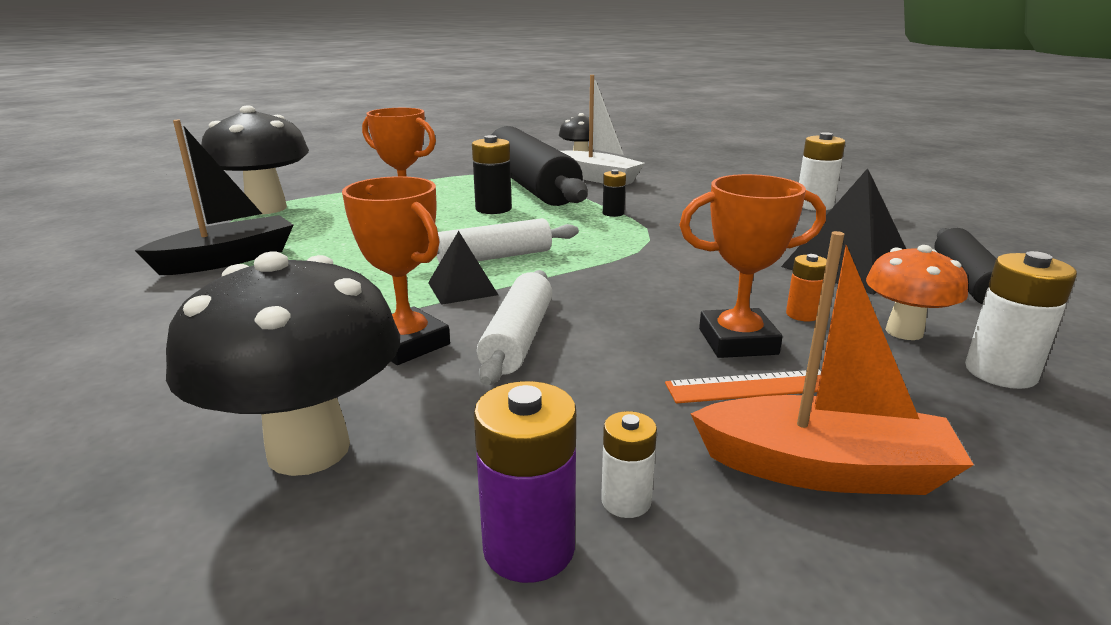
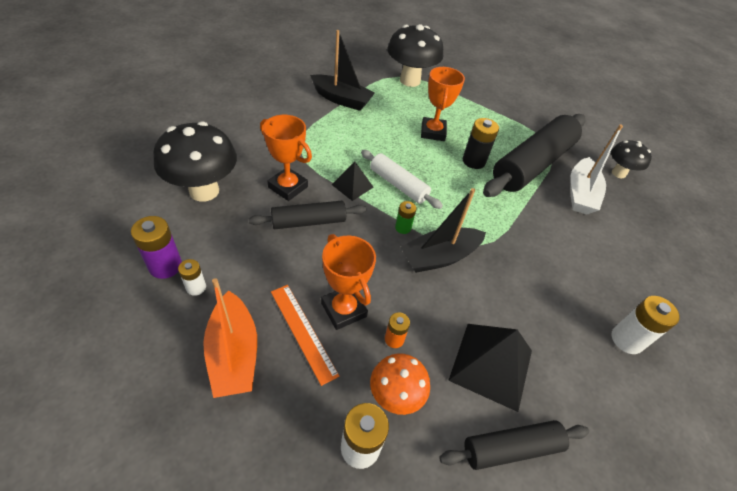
camera: 60 degrees right, 25 degrees up
(407, 344) = (288, 187): orange trophy -> orange trophy turned 75 degrees counterclockwise
(518, 338) = (309, 222): white rolling pin -> black rolling pin
(587, 270) = (403, 228): none -> green battery
(613, 213) = (509, 218): black battery -> none
(658, 260) = (439, 257): none -> black boat

